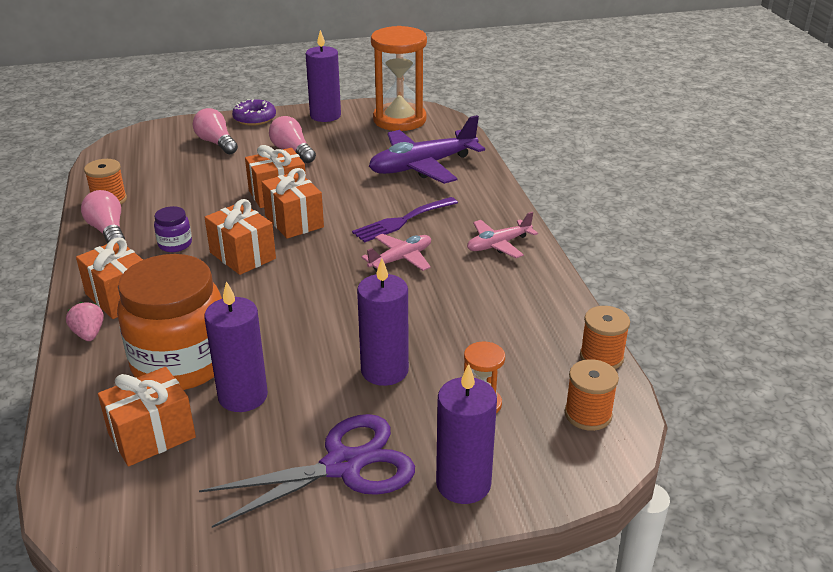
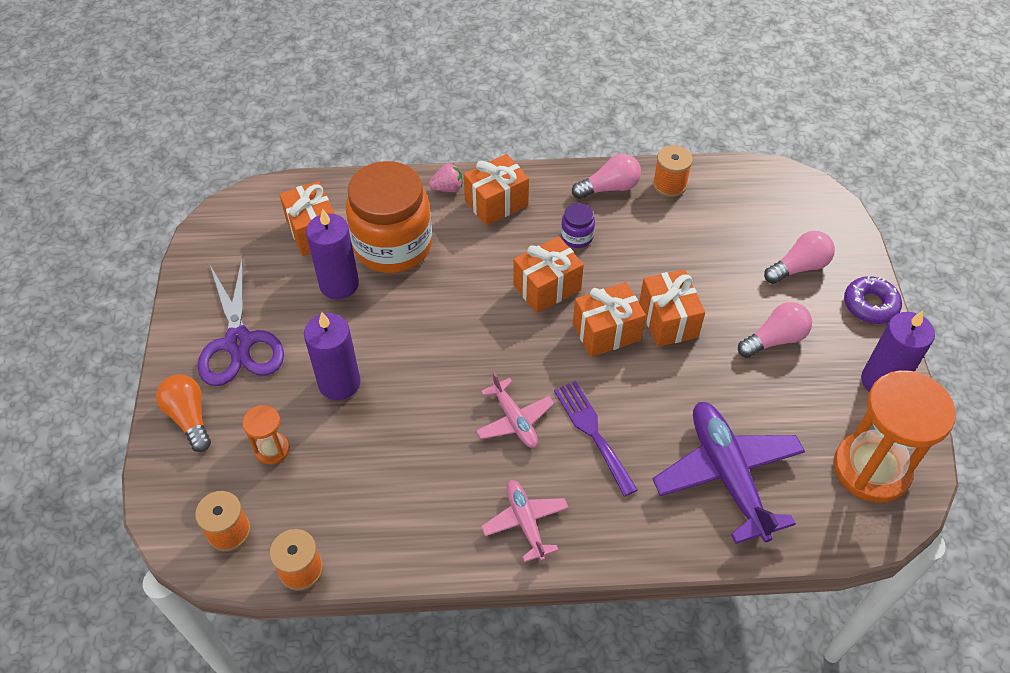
camera: 100 degrees right, 20 degrees up
(463, 484) = (189, 417): purple candle -> orange light bulb

